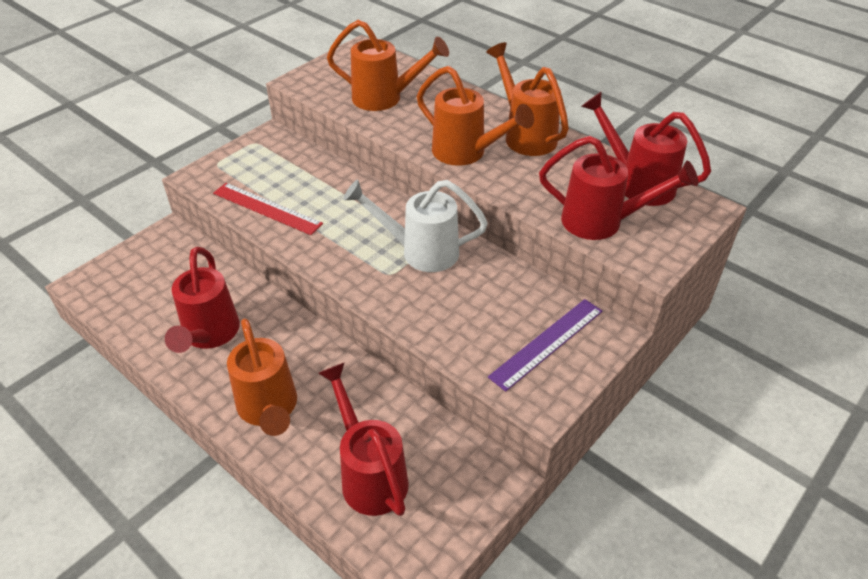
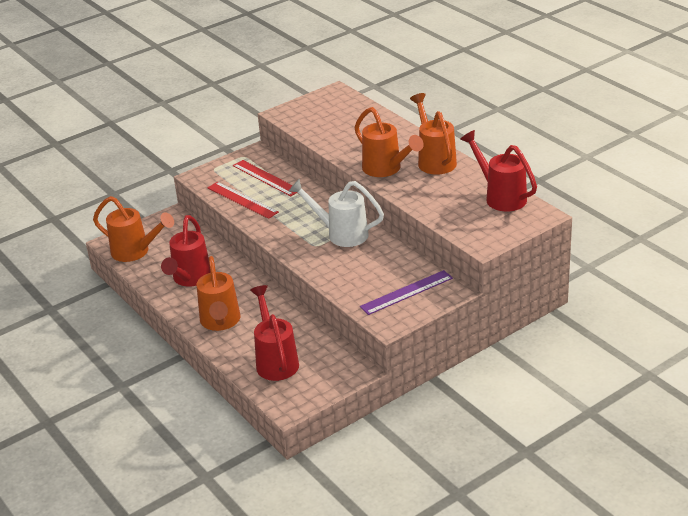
camera: 15 degrees right, 10 degrees down
(292, 172) = (266, 178): none -> red ruler
(385, 98) = (341, 129): orange watering can -> orange watering can (136, 252)
(603, 222) = (462, 218): red watering can -> none

